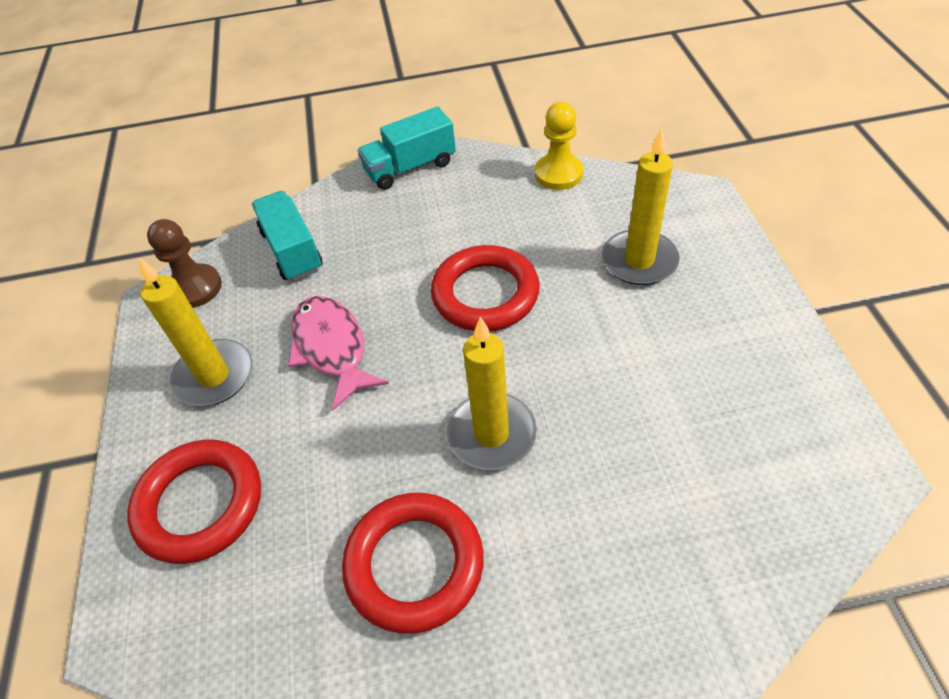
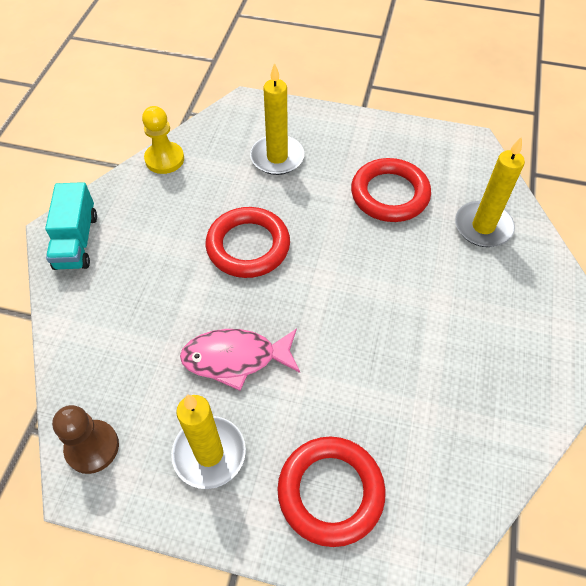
camera: 70 degrees left, 5 degrees up
(292, 250) = (106, 356): turquoise truck -> none
(414, 564) = (439, 365): red ring -> red ring (389, 194)
(491, 434) = (366, 289): yellow candle -> yellow candle (483, 227)

